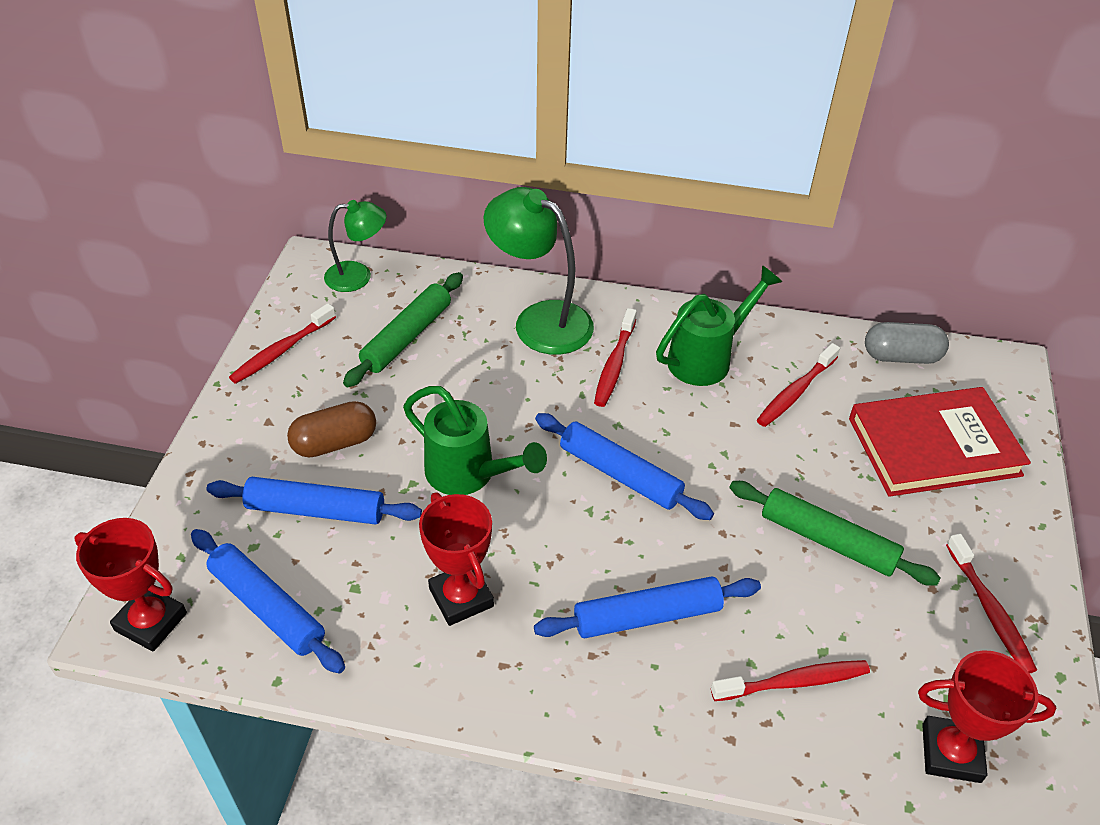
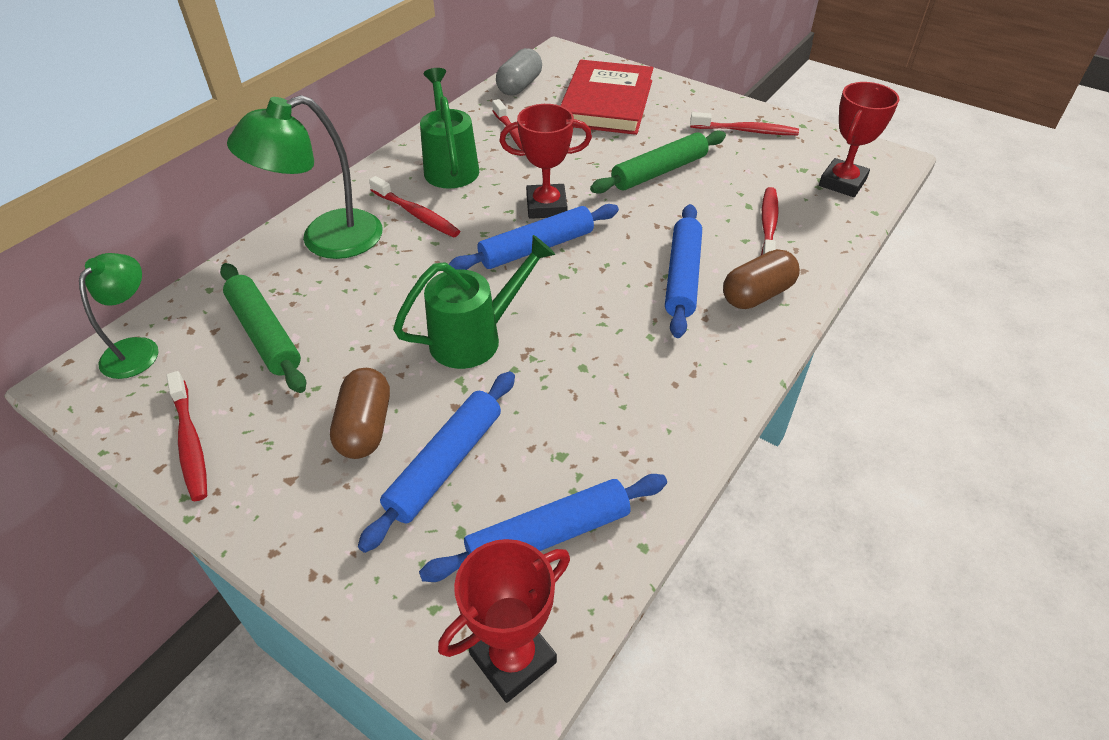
camera: 65 degrees left, 0 degrees up
(461, 597) = (611, 381): red trophy -> red trophy (546, 206)
(657, 697) = (757, 294): none -> brown capsule

